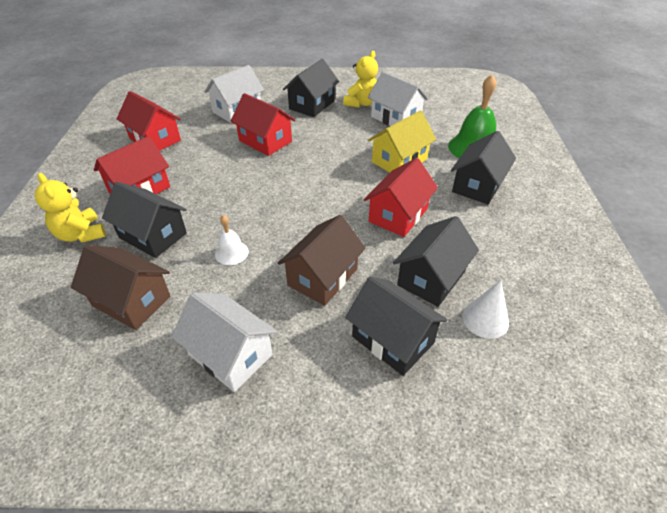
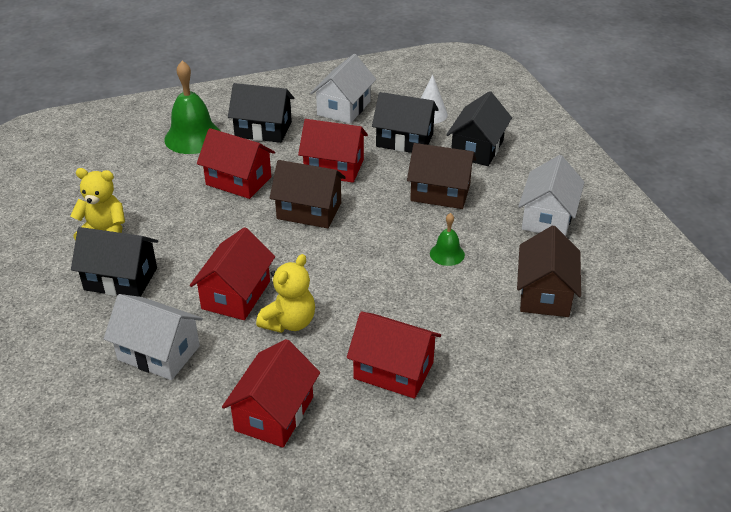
camera: 110 degrees left, 5 degrees down
(81, 234) = (495, 380): yellow teddy bear -> yellow teddy bear (289, 322)
(153, 235) = (460, 319): black house -> none
(231, 253) = (447, 254): white bell -> green bell
(339, 188) = (309, 211): none -> brown house
(395, 118) = (140, 198): white house -> white house (344, 108)
(399, 161) = (238, 181): yellow house -> red house

